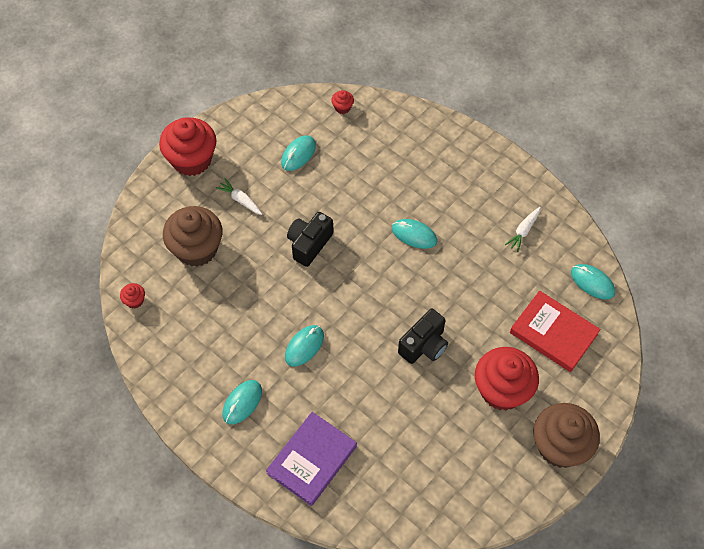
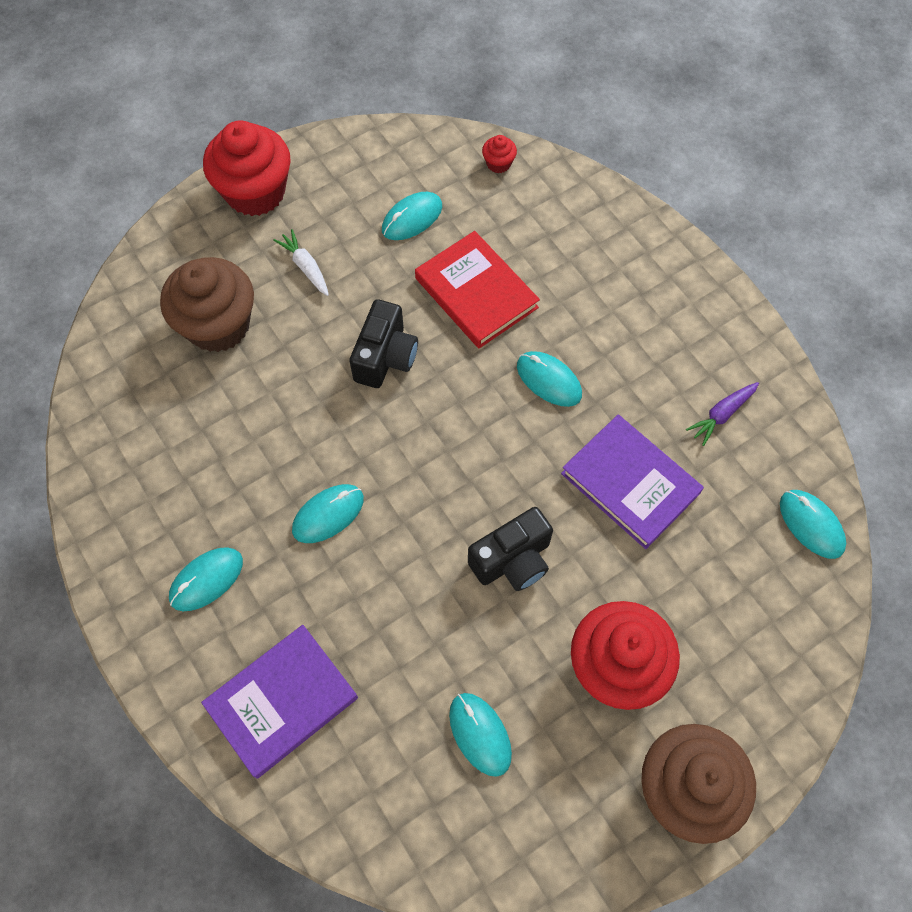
camera: 15 degrees right, 5 degrees up
(134, 301) = (103, 381): red cupcake -> none
(309, 244) = (385, 357): black camera -> black camera turned 150 degrees clockwise
(434, 448) = (480, 734): none -> turquoise mouse
(480, 284) = (630, 483): none -> purple book
(523, 231) = (721, 415): white carrot -> purple carrot
(553, 333) = (726, 592): red book -> red book (476, 293)

